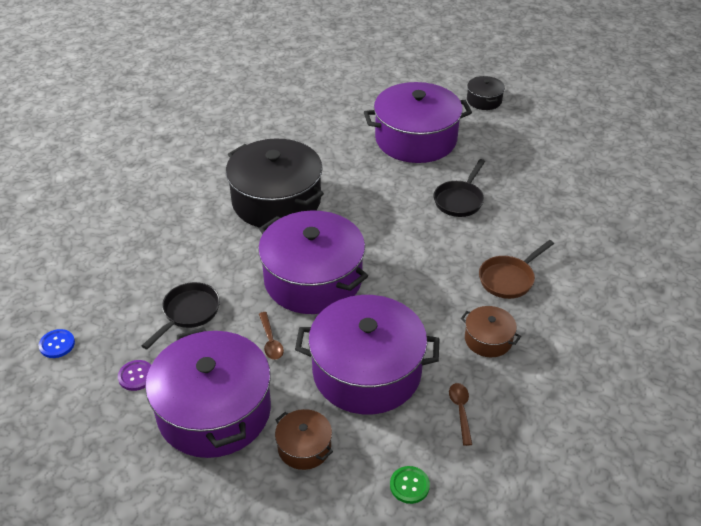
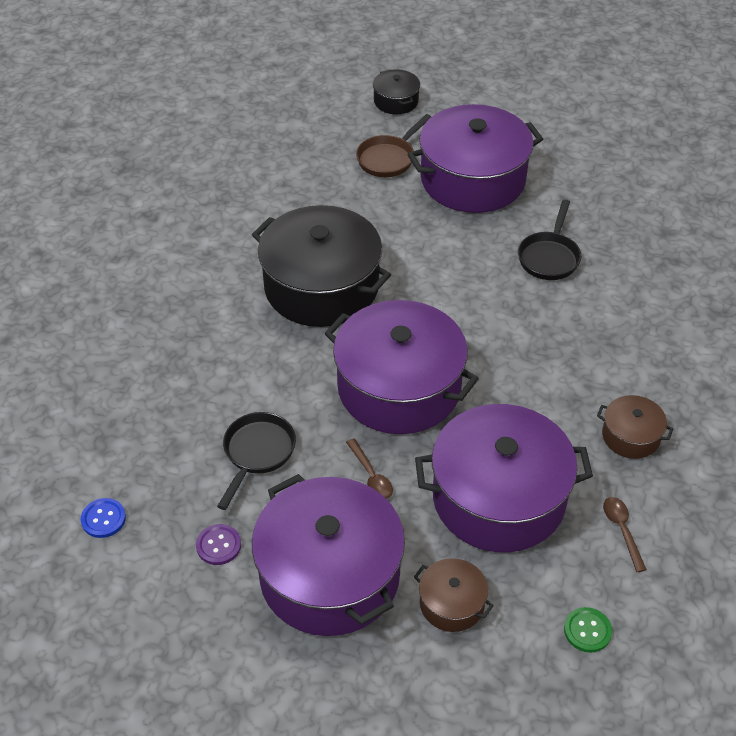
camera: 10 degrees left, 5 degrees up
(484, 100) = (543, 115): black pot -> black pot (396, 101)
(509, 279) = (635, 354): brown pan -> brown pan (388, 158)

